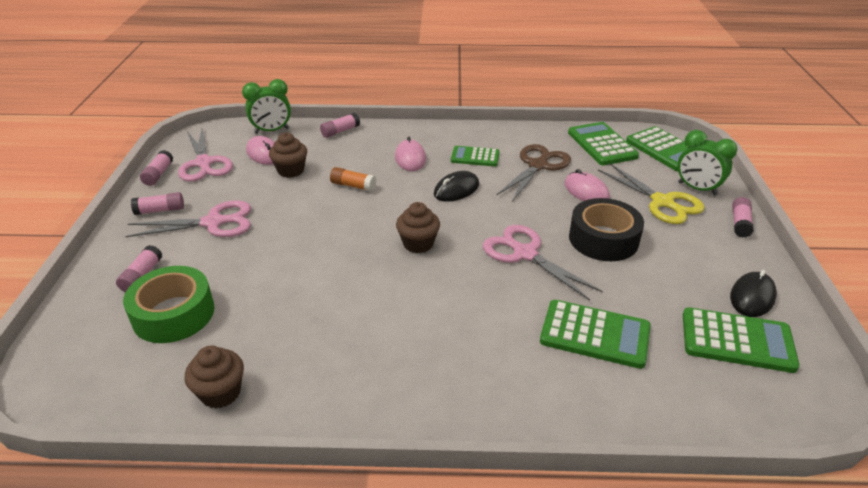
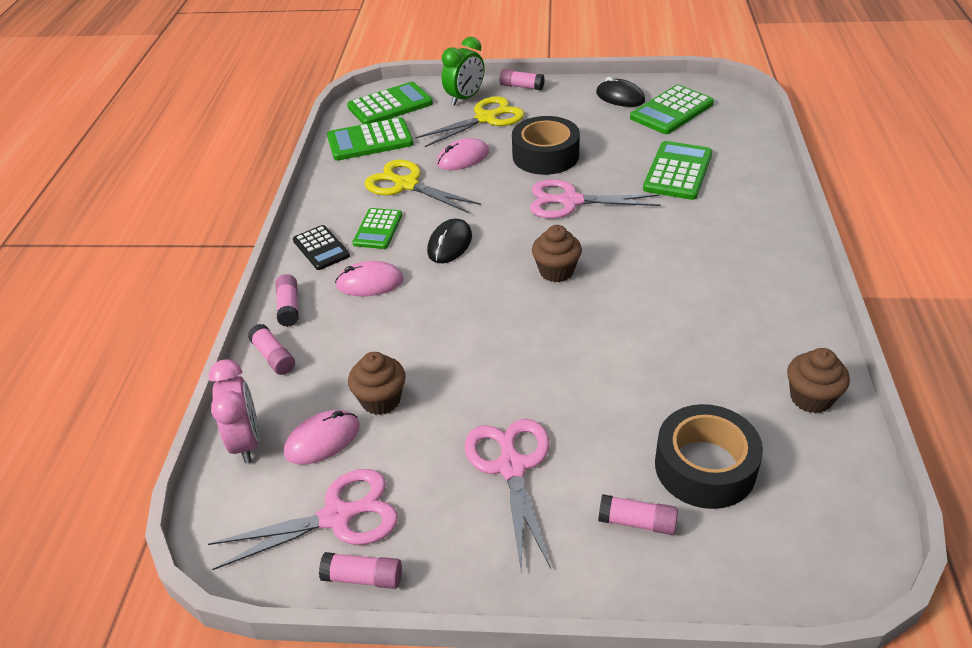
camera: 85 degrees left, 5 degrees up
(160, 210) = (476, 544): pink glue stick -> pink glue stick (289, 307)
(173, 314) = (705, 467): green tape -> black tape
(272, 131) = (246, 441): green clock -> pink clock
(353, 186) = (430, 331): orange glue stick -> none
(451, 136) = (321, 248): none -> black calculator
(456, 189) = (449, 244): black mouse -> black mouse turned 60 degrees clockwise
(525, 254) = (570, 201): pink scissors -> pink scissors turned 45 degrees clockwise
(538, 166) = (406, 185): brown scissors -> yellow scissors
(737, 341) = (671, 111): green calculator -> green calculator turned 150 degrees counterclockwise

